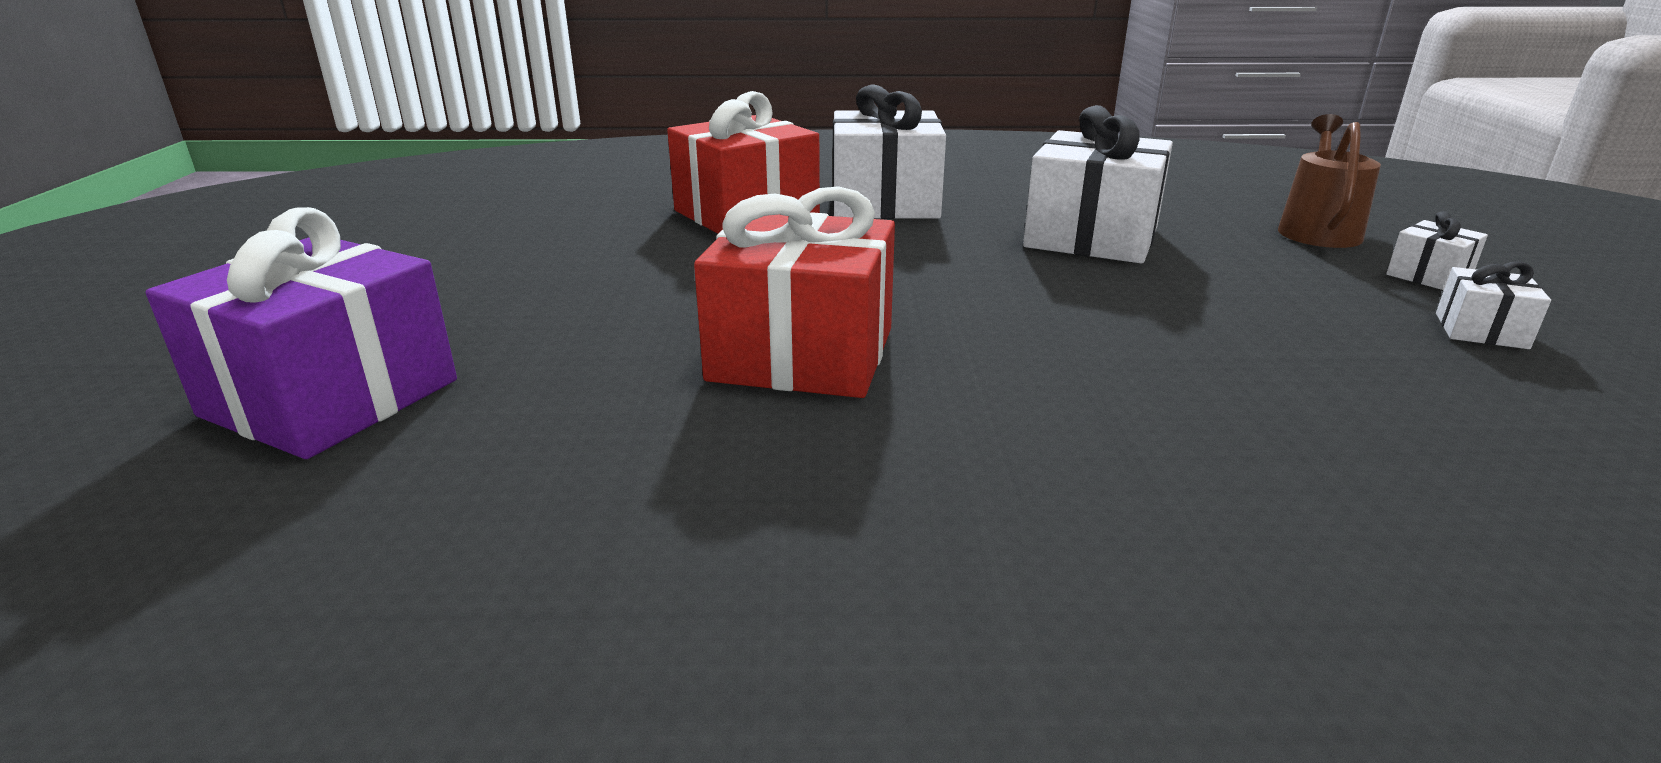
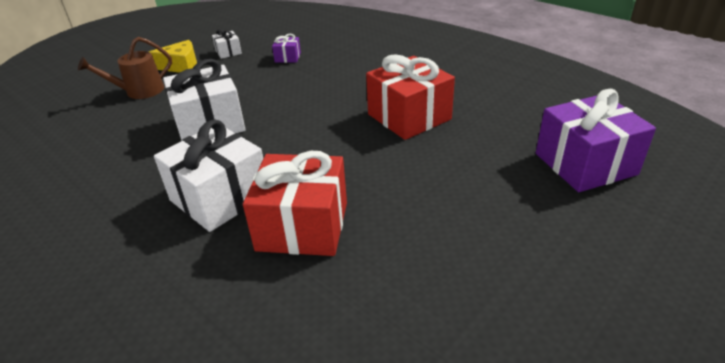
camera: 135 degrees left, 10 degrees up
(1347, 372) = (287, 57): none -> purple gift
(1428, 276) = (181, 66): white gift -> yellow cheese

